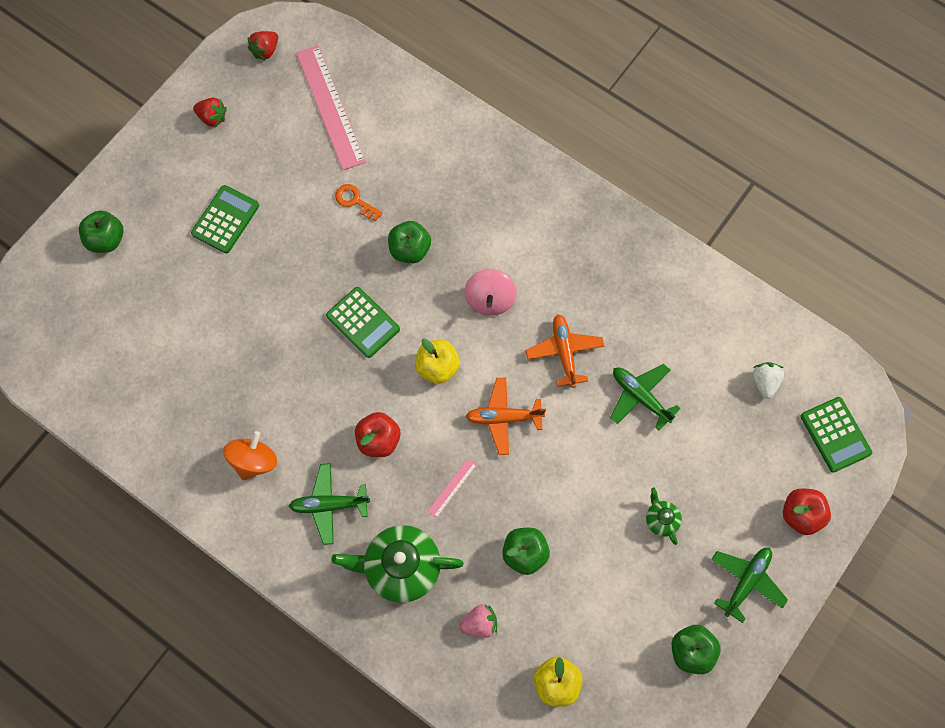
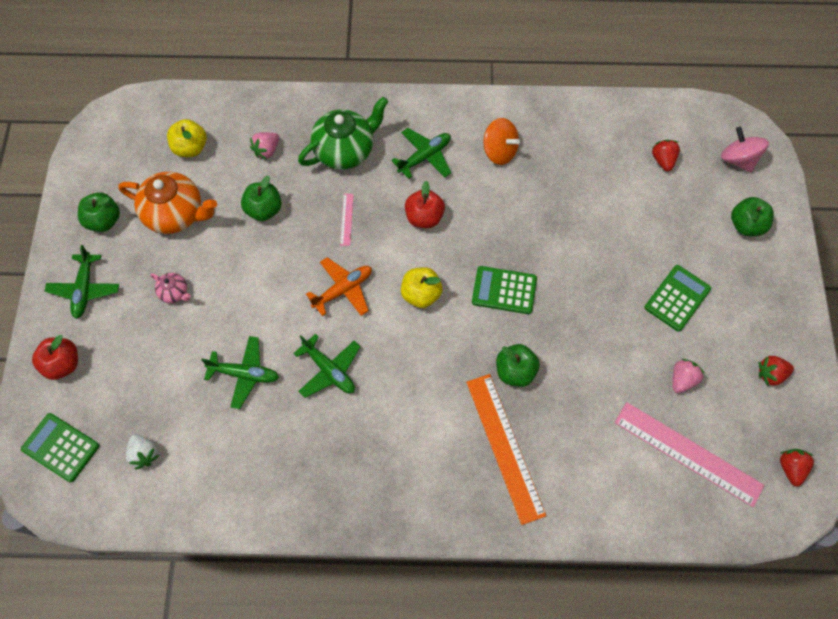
camera: 145 degrees right, 5 degrees down
(115, 346) = (663, 160): none -> red strawberry
(225, 219) = (677, 298): green calculator -> green calculator turned 135 degrees counterclockwise
(254, 461) = (499, 151): orange spinning top -> orange spinning top turned 45 degrees counterclockwise
(284, 158) = (682, 380): none -> pink strawberry
(355, 201) = (593, 382): orange key -> none
(465, 199) = (504, 447): none -> orange ruler
(490, 299) = (419, 373): pink spinning top -> pink spinning top (738, 159)
(564, 352) = (329, 370): orange plane -> green plane
(614, 608) = (176, 214): none -> orange teapot
(661, 519) = (174, 293): green teapot -> pink teapot

